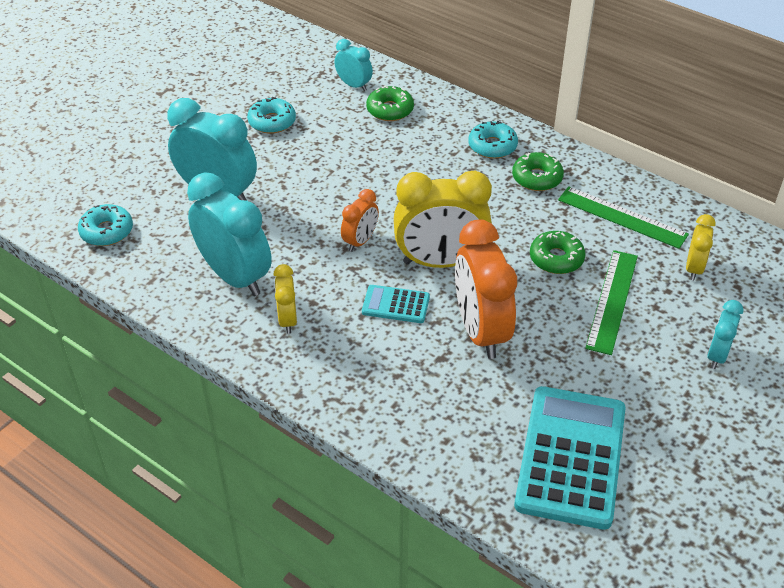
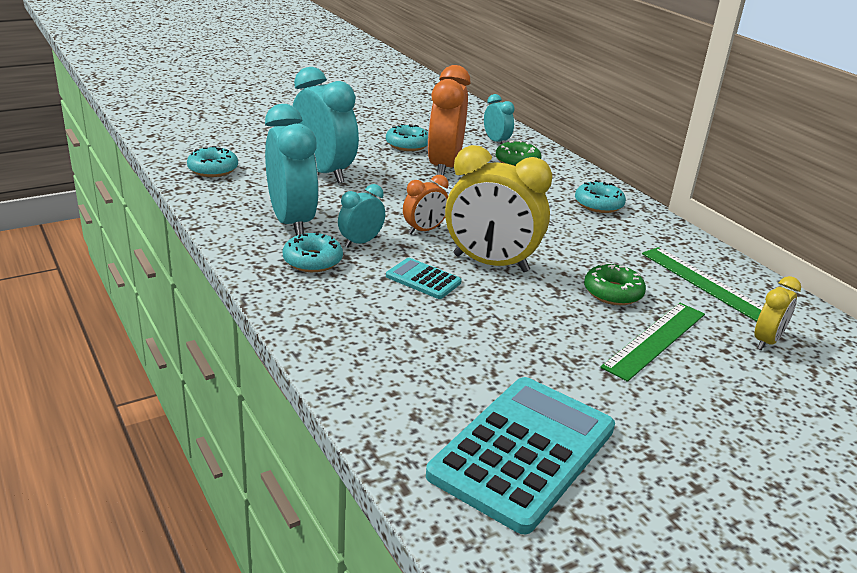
camera: 20 degrees right, 15 degrees down
(287, 320) = (312, 261): yellow clock -> turquoise donut
(480, 331) = (494, 321): orange clock -> orange clock (444, 167)
(537, 178) = (629, 234): green donut -> none
(717, 355) = (757, 419): turquoise clock -> turquoise clock (360, 242)

